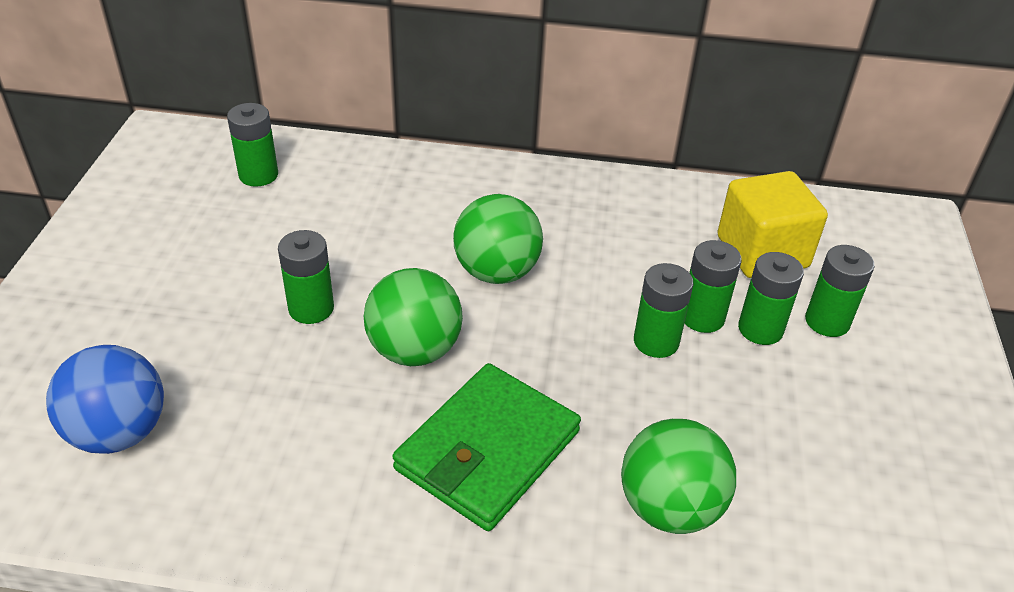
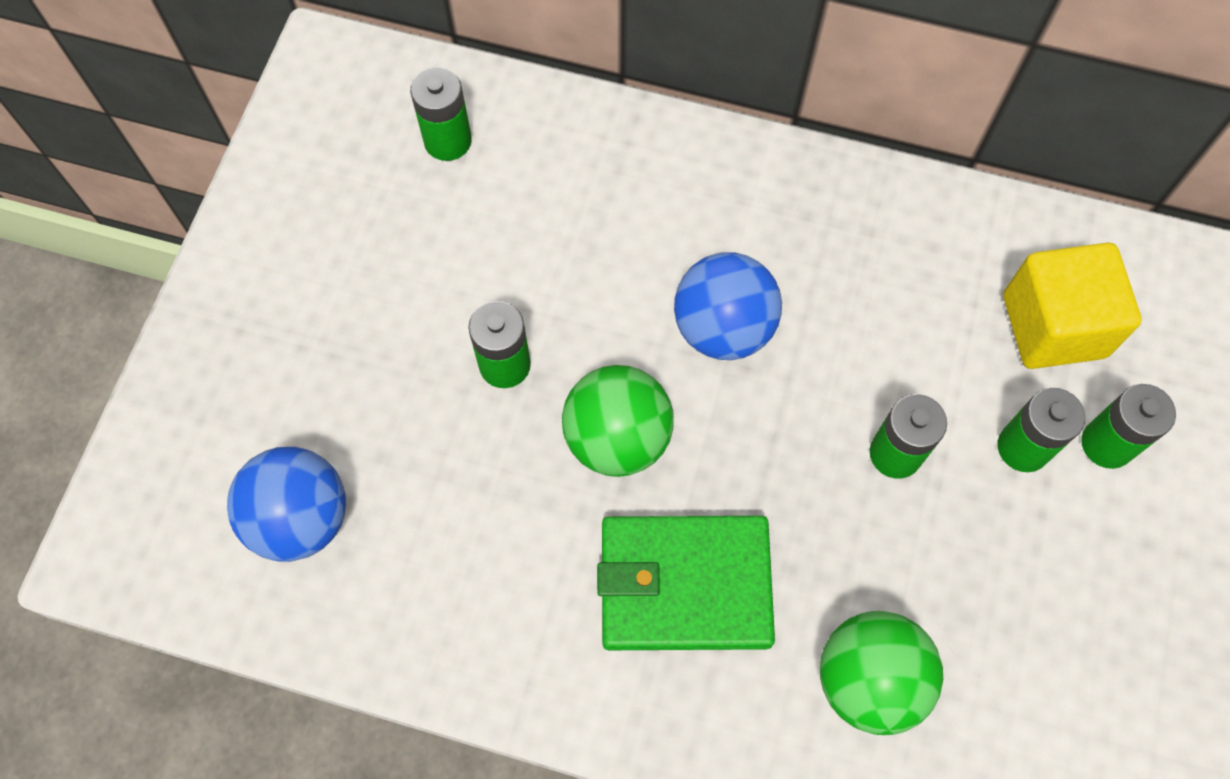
camera: 10 degrees right, 25 degrees up
(488, 450) = (685, 585): green wallet -> green wallet turned 45 degrees clockwise
(496, 272) = (723, 328): green ball -> blue ball
(702, 317) = (957, 422): green battery -> none

